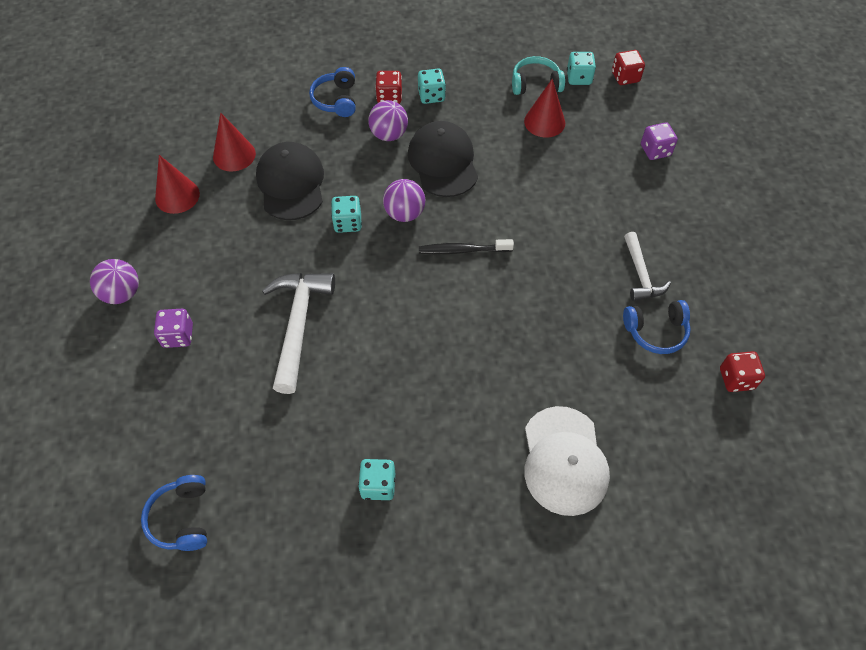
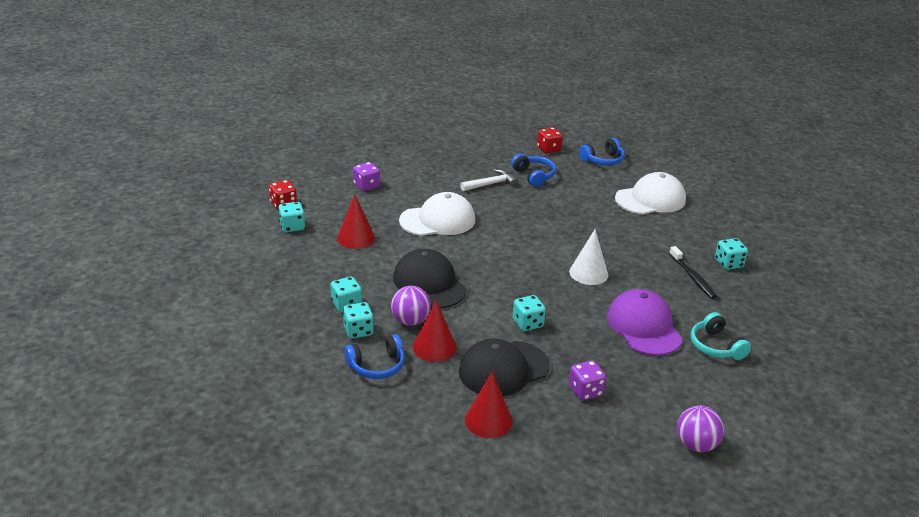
camera: 110 degrees left, 25 degrees down
(177, 196) = (564, 446): red cone -> red cone (434, 347)
(178, 336) = (706, 392): purple dice -> purple dice (585, 391)
(182, 518) = (830, 342): blue headphones -> blue headphones (603, 160)
(298, 325) = (643, 327): white hammer -> purple cap
(389, 97) = (358, 331): red dice -> turquoise dice
(404, 213) = (499, 294): purple ball -> none
(413, 310) = (588, 273): none -> white cone
(443, 162) = (429, 283): black cap -> black cap turned 90 degrees clockwise
(463, 250) = (518, 259): black toothbrush -> black toothbrush (692, 277)
(535, 84) = (308, 248): turquoise headphones -> turquoise headphones (716, 346)
(563, 198) = (438, 220): none -> white cap

